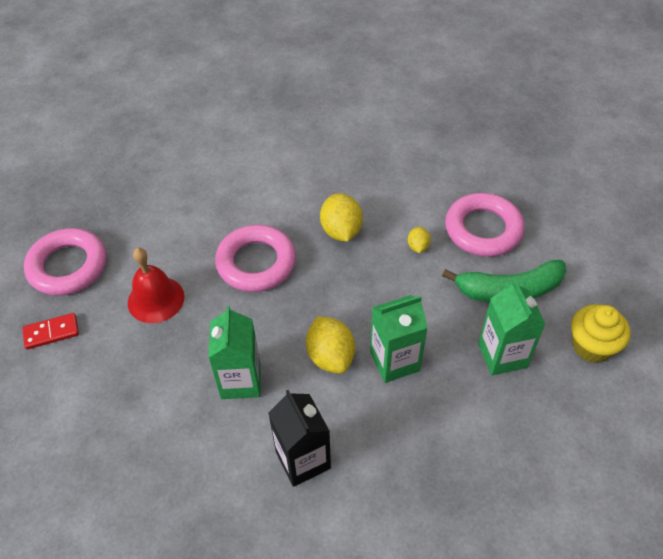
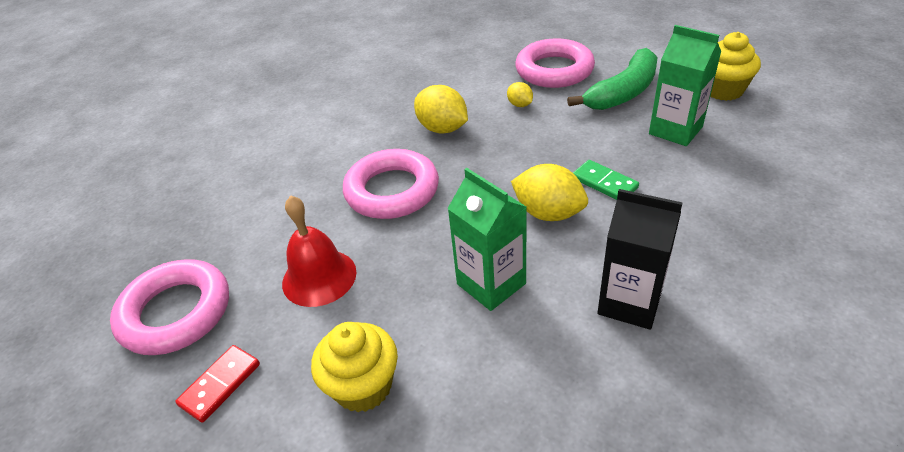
camera: 35 degrees left, 10 degrees down
(113, 391) = (363, 386): none -> yellow cupcake
(394, 361) = (604, 183): green carton -> green domino

